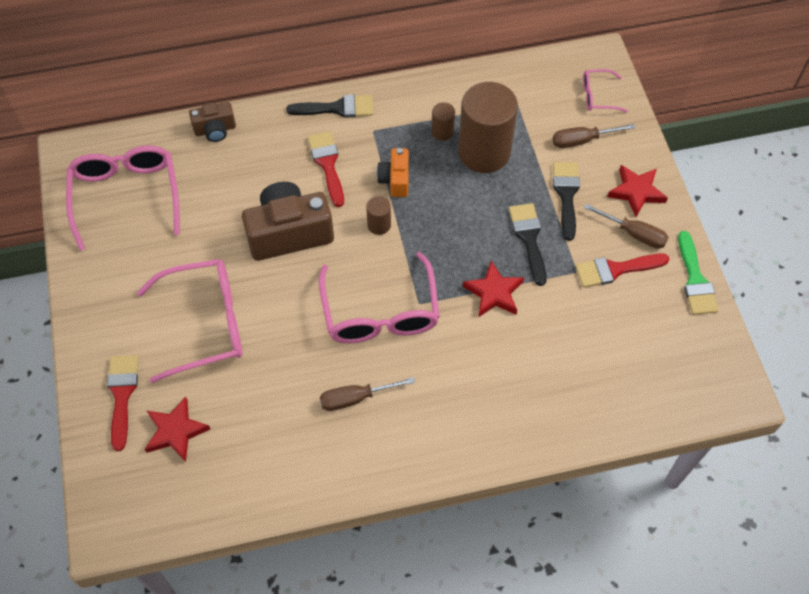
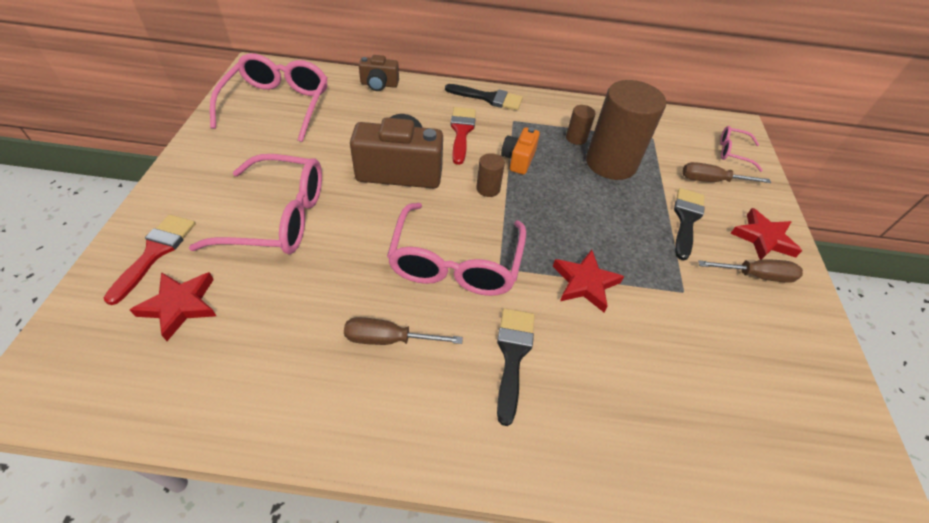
camera: 15 degrees right, 10 degrees down
(529, 238) = (637, 244): black brush -> black brush (513, 355)
(615, 270) = (729, 303): red brush -> none
(634, 234) = (756, 275): brown screwdriver -> brown screwdriver turned 45 degrees counterclockwise
(695, 280) = (827, 344): green brush -> none

